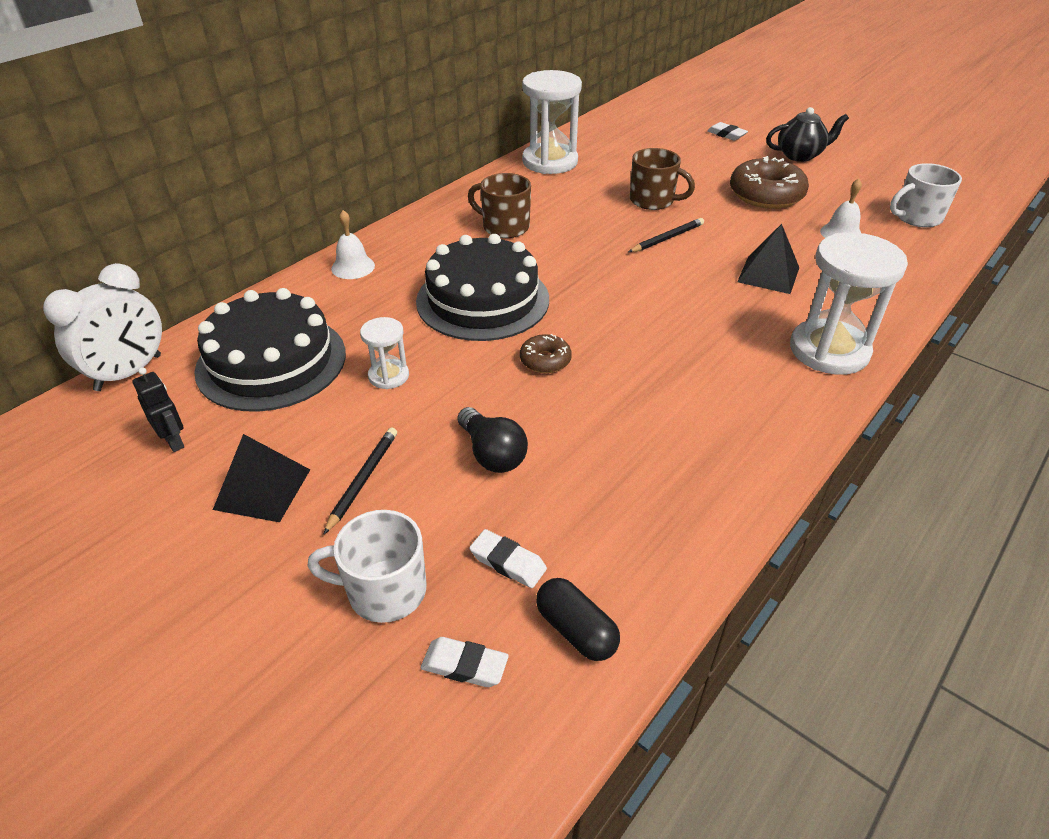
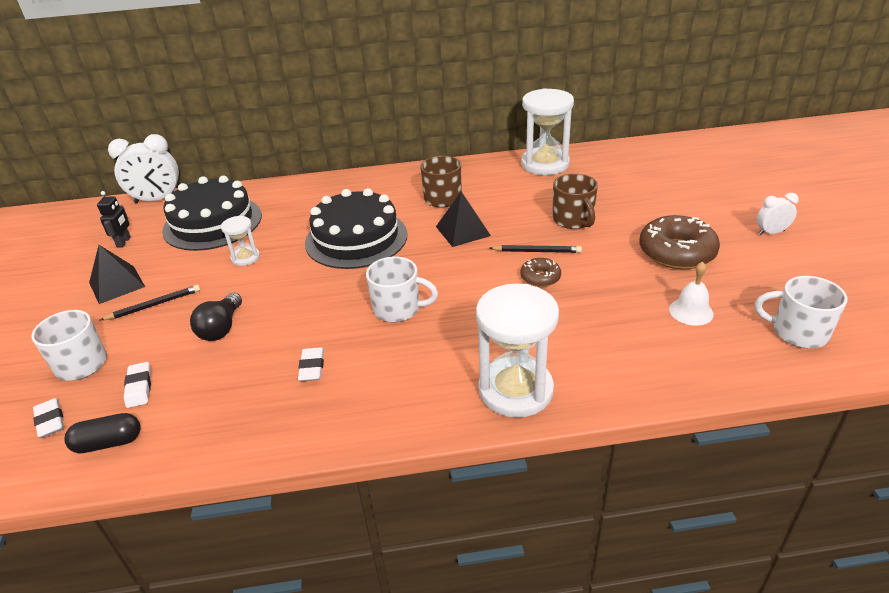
camera: 45 degrees right, 5 degrees down
(353, 267) = (324, 188): white bell -> none
(545, 360) = (329, 292): brown donut -> brown donut (540, 277)
(576, 630) = (108, 443): black capsule -> black capsule turned 75 degrees clockwise
(636, 341) = (398, 309): none -> white mug
(726, 134) = (728, 191): white eraser -> white eraser (312, 367)
(768, 274) = (568, 312): black pyramid -> black pyramid (462, 231)
(800, 155) = (771, 232): black teapot -> white clock

